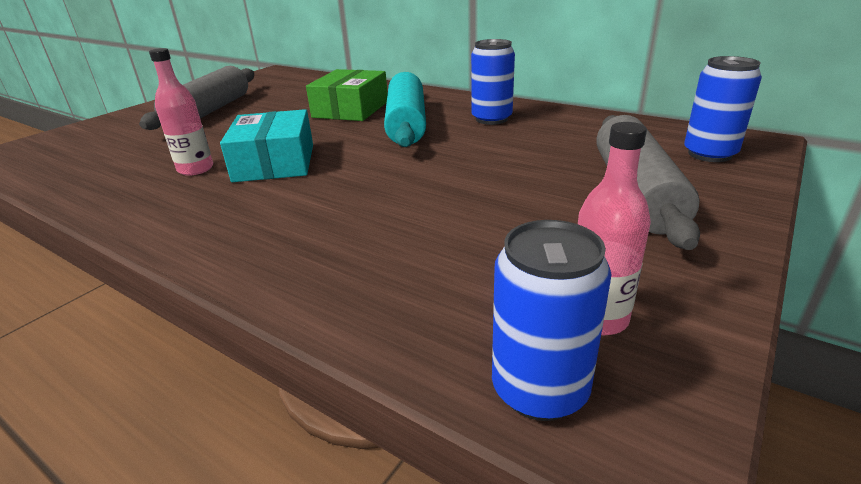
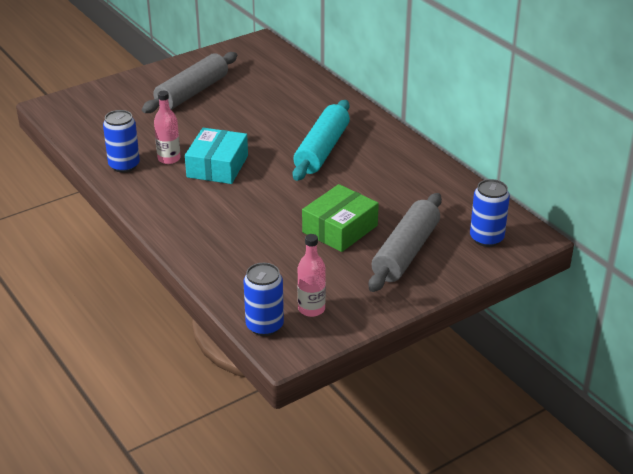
camera: 20 degrees right, 5 degrees up
(351, 109) = (294, 120): green box -> green box (340, 229)
(491, 119) = (384, 162): blue can -> blue can (124, 165)

